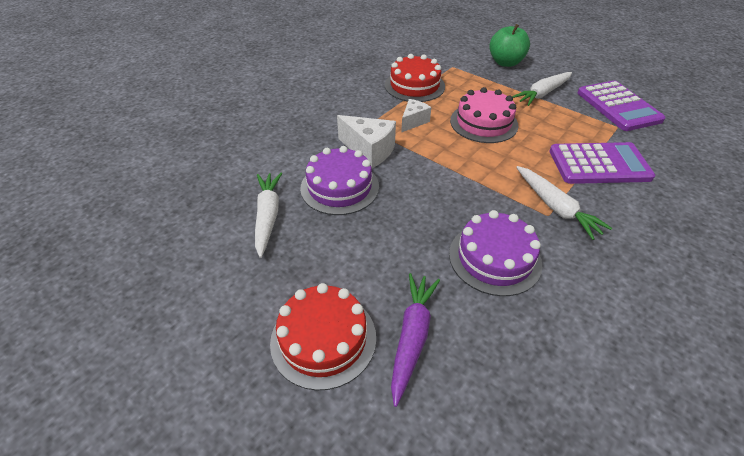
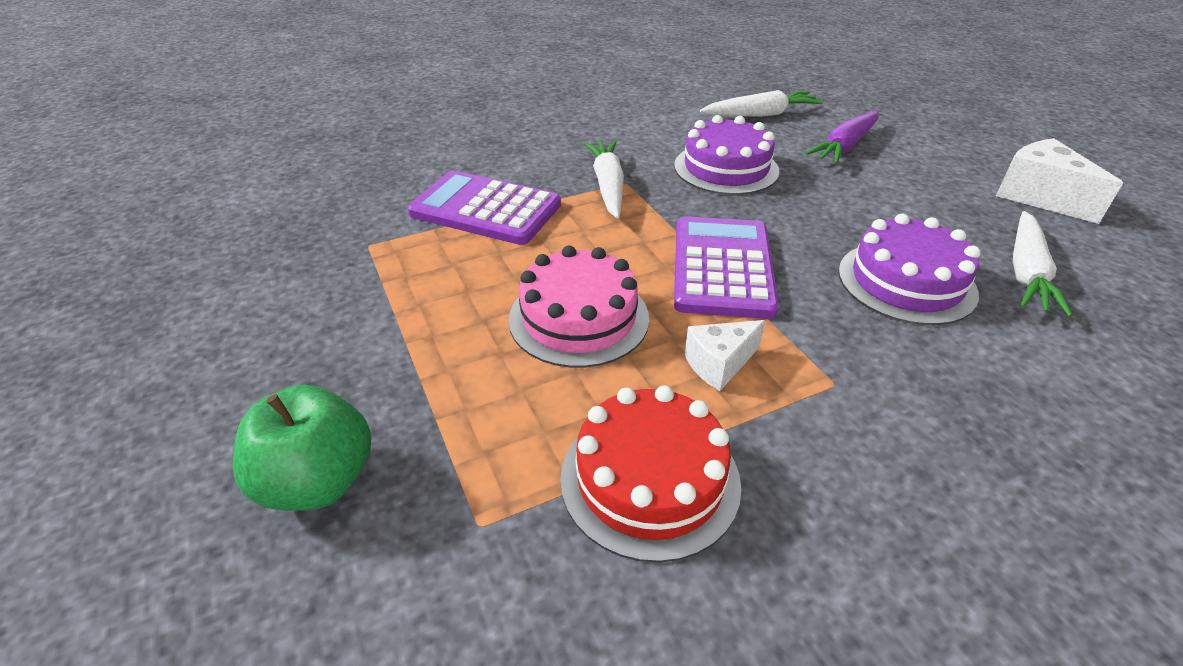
camera: 155 degrees left, 5 degrees down
(323, 339) = (933, 162): red cake -> none
(369, 151) = (839, 328): white cheese -> white cheese (1038, 197)
(542, 93) = (382, 345): white carrot -> white carrot (760, 114)
(618, 106) = (300, 275): purple calculator -> purple calculator (722, 267)

